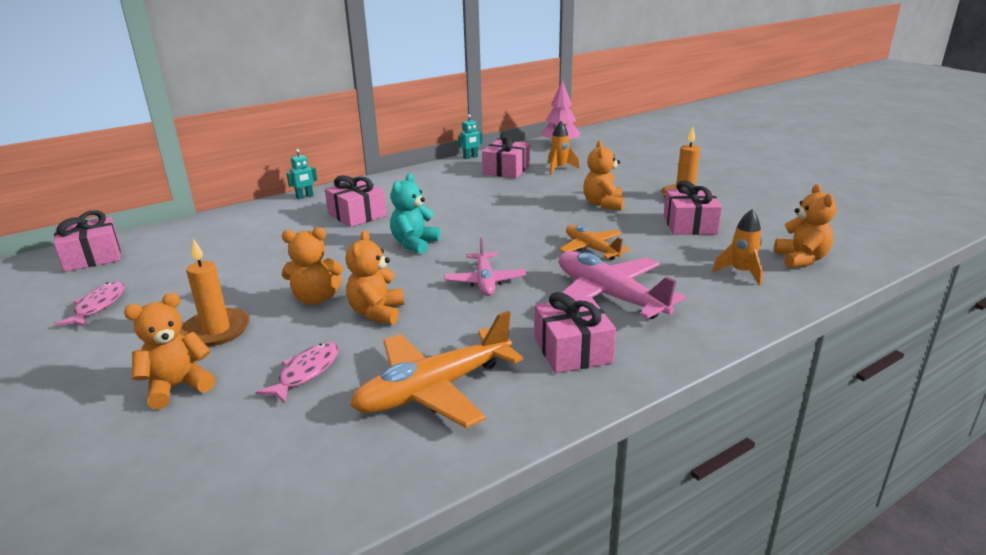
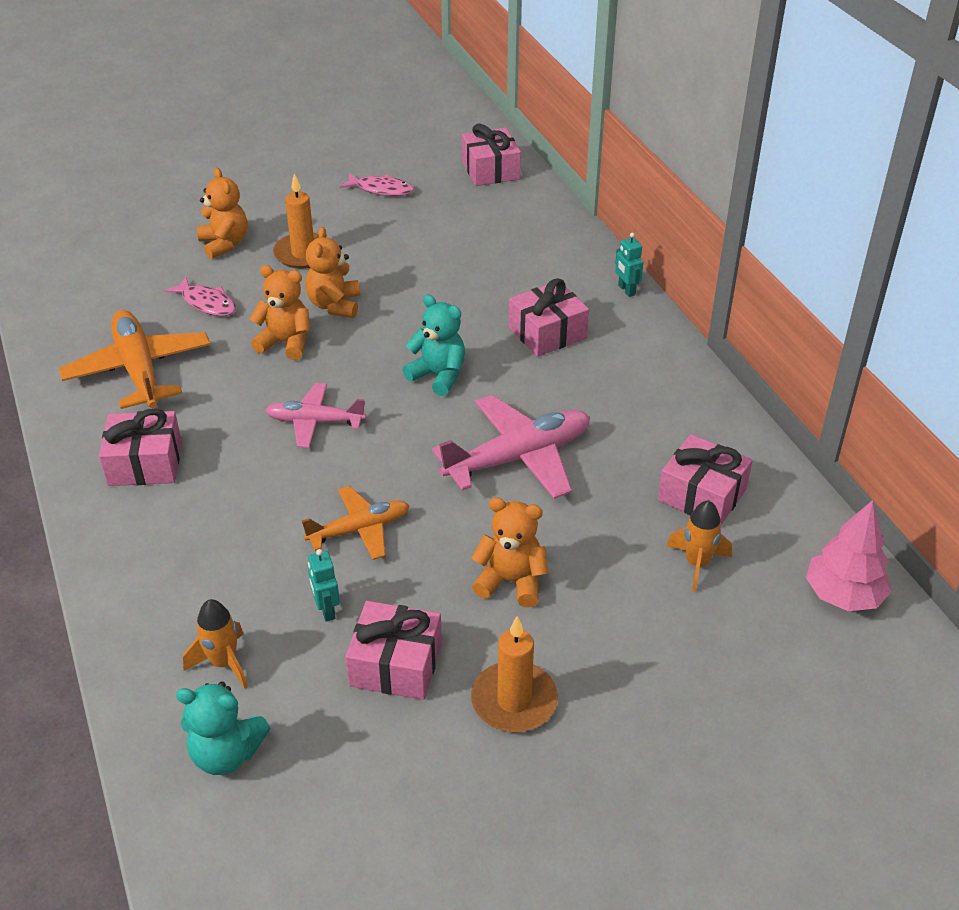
camera: 100 degrees right, 15 degrees up
(470, 157) = (778, 460): turquoise robot -> turquoise robot (326, 610)
(609, 296) = (232, 515): pink plane -> pink plane (519, 457)
(801, 259) = (226, 754): orange teddy bear -> turquoise teddy bear

